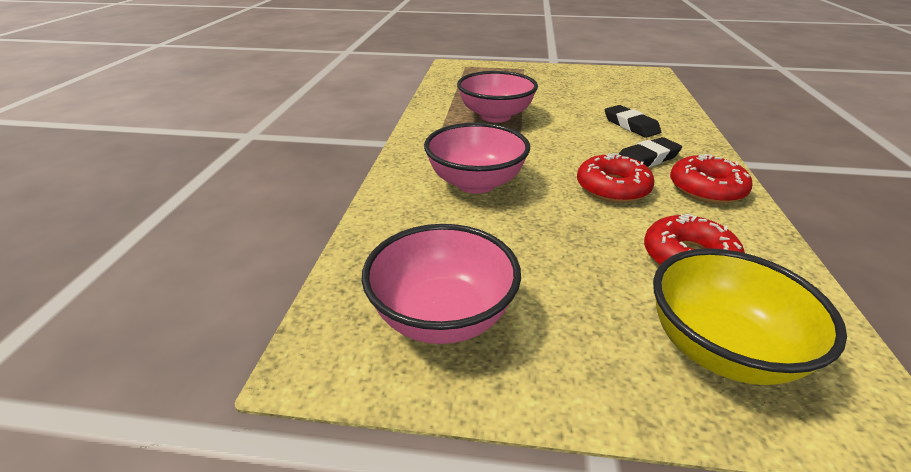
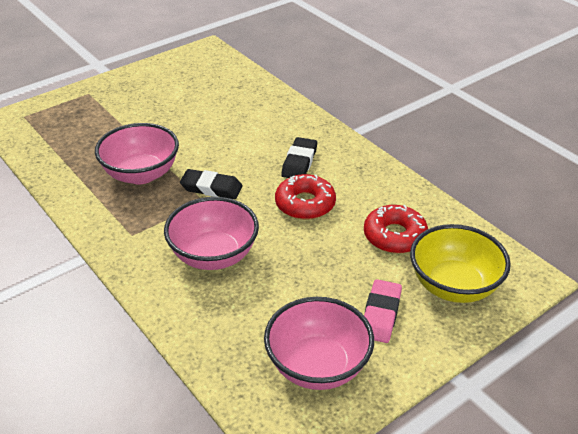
camera: 45 degrees left, 5 degrees up
(577, 317) = (380, 314): none -> pink eraser
(631, 125) = (255, 130): black eraser -> black eraser (211, 188)
(706, 188) = (357, 171): red donut -> none

